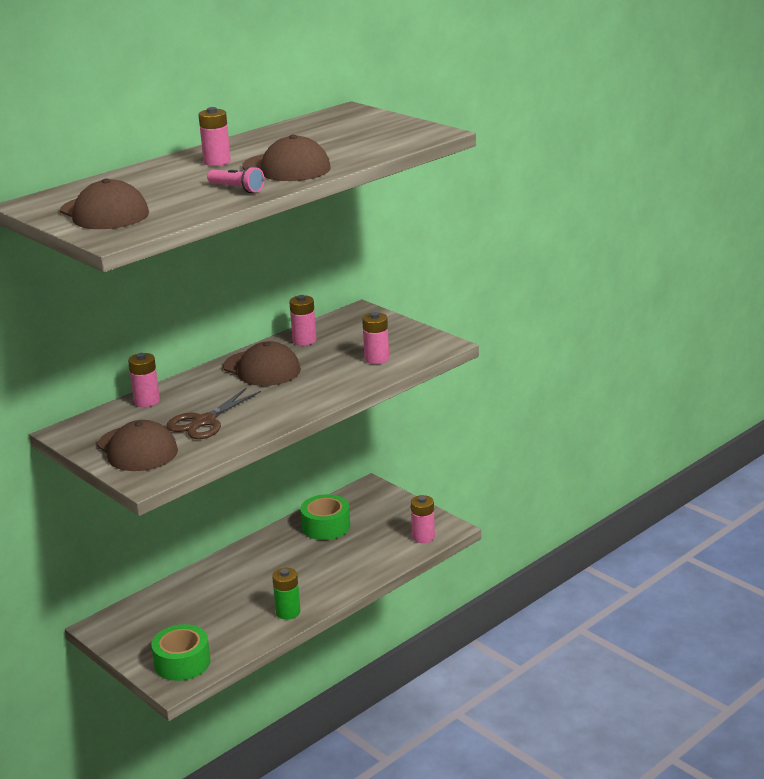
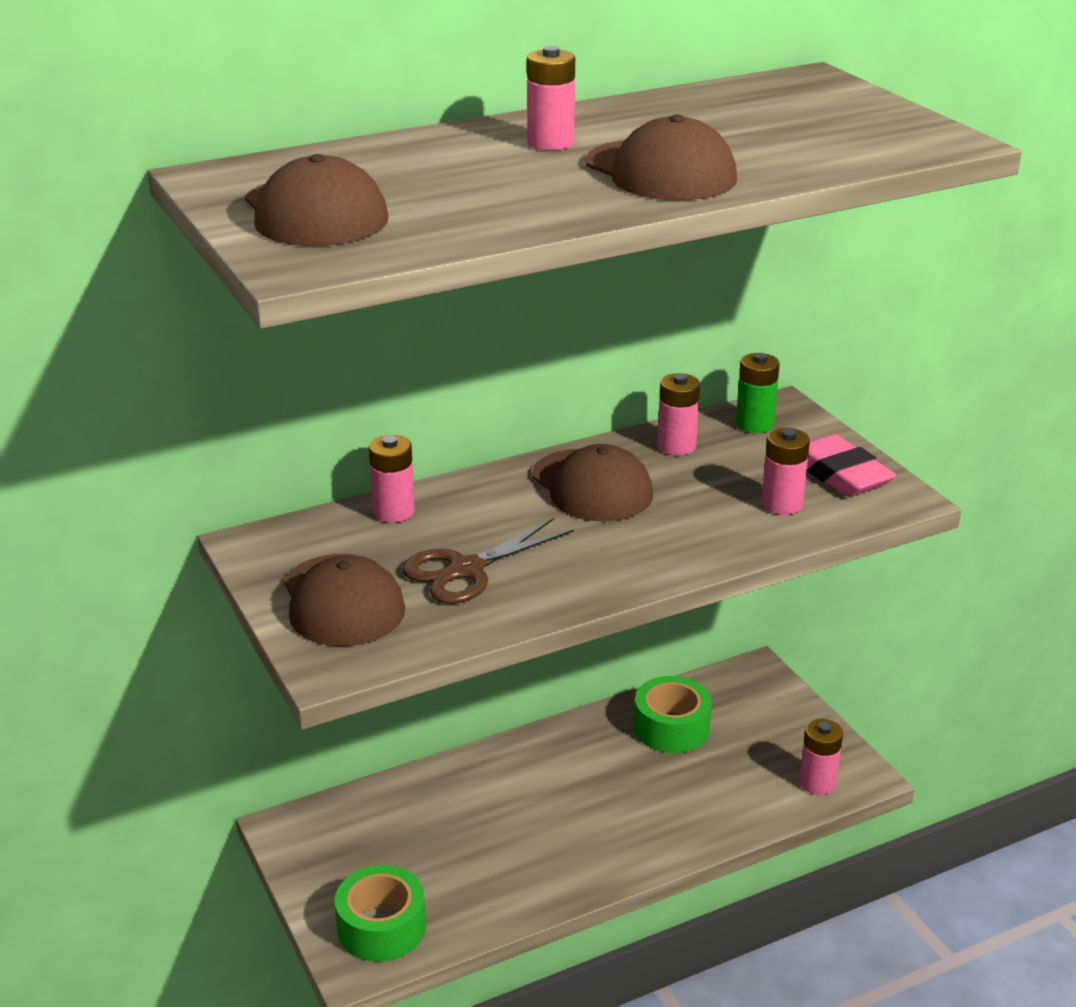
camera: 15 degrees right, 5 degrees up
(237, 189) = (557, 200): pink flashlight -> none
(288, 612) = (568, 873): green battery -> green battery (754, 424)
(405, 339) = (840, 474): none -> pink eraser

